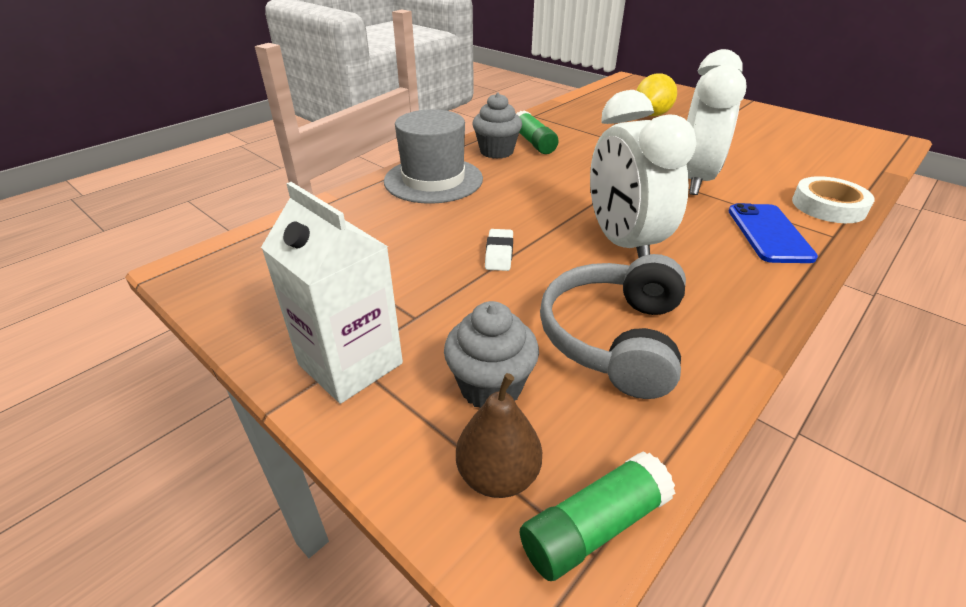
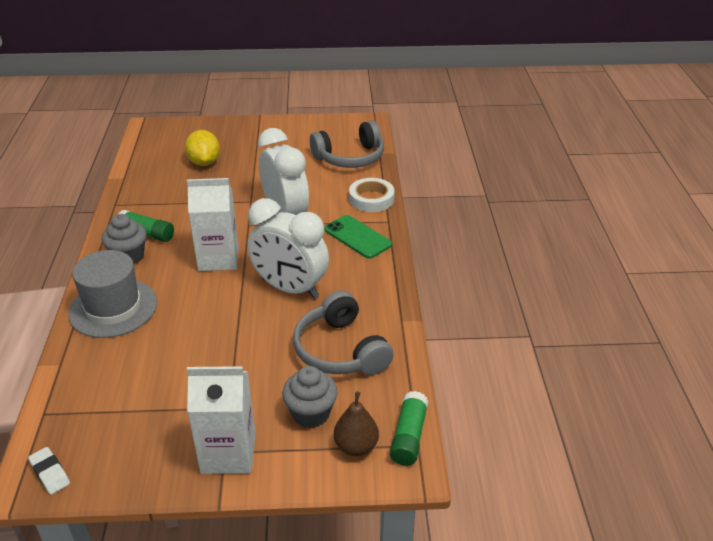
camera: 45 degrees left, 0 degrees up
(499, 254) = (228, 338): white eraser -> white eraser (50, 473)
(576, 185) = (218, 258): none -> white carton
(769, 233) = (357, 237): blue phone -> green phone
(834, 161) = (350, 157): none -> grey headphones

